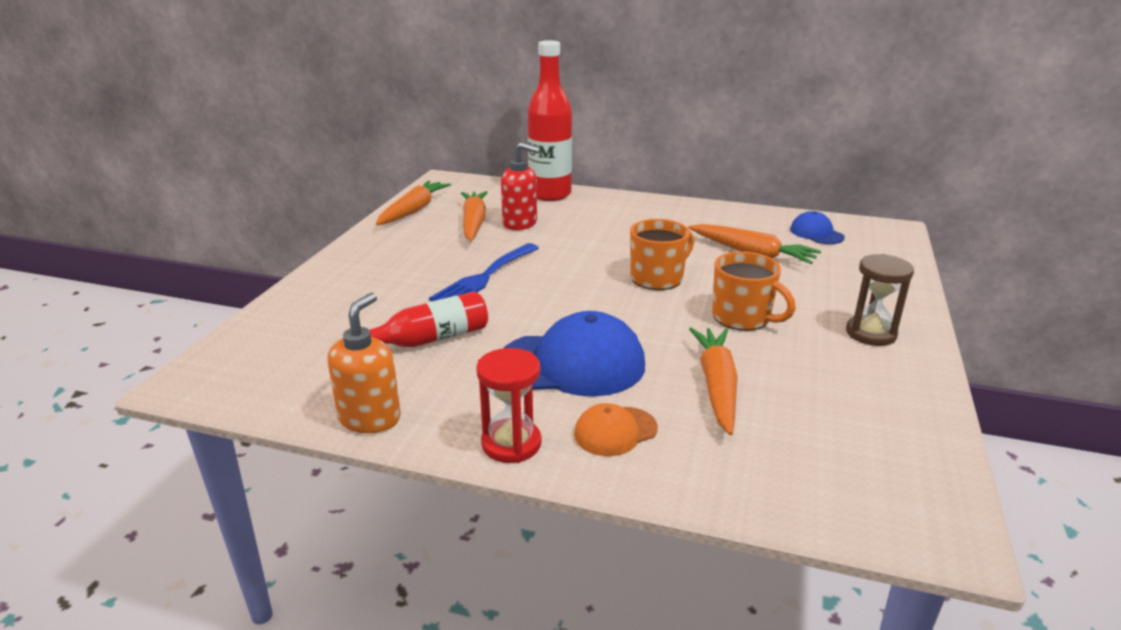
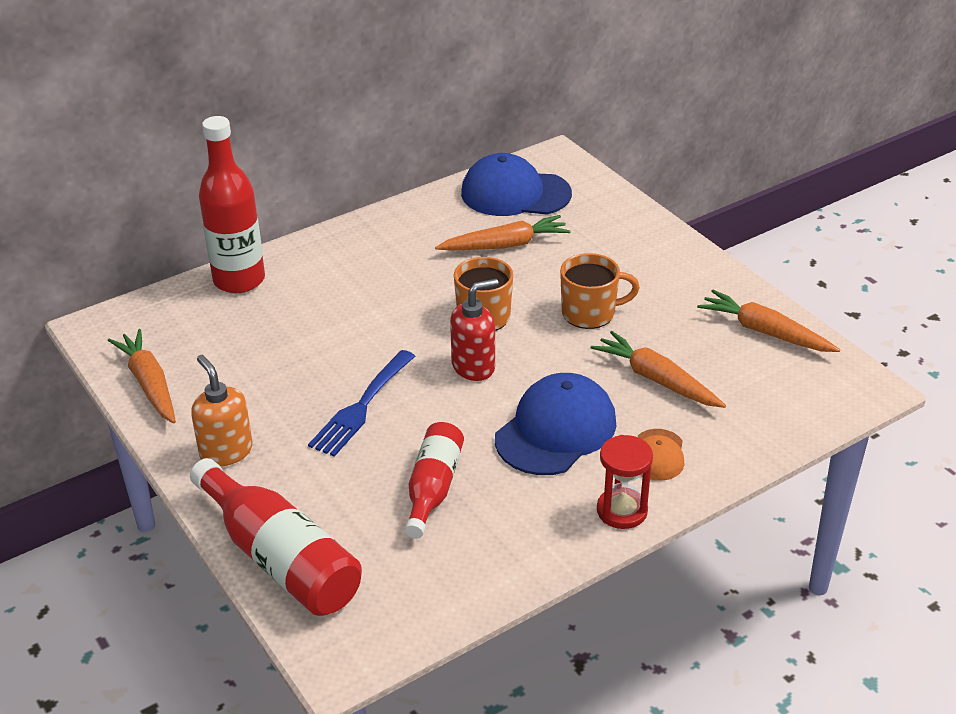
camera: 50 degrees left, 10 degrees up
(286, 314) = (280, 558): none -> red bottle
(370, 418) = (515, 569): orange soap dispenser -> orange soap dispenser (226, 451)
(474, 223) = (237, 359): orange carrot -> orange carrot (765, 332)
(484, 277) = (361, 407): blue fork -> blue fork turned 45 degrees clockwise
(520, 223) = (279, 332): red soap dispenser -> red soap dispenser (474, 366)
(816, 233) = (515, 193): blue cap -> blue cap, size x1.93
(870, 333) = (673, 273): brown hourglass -> none

